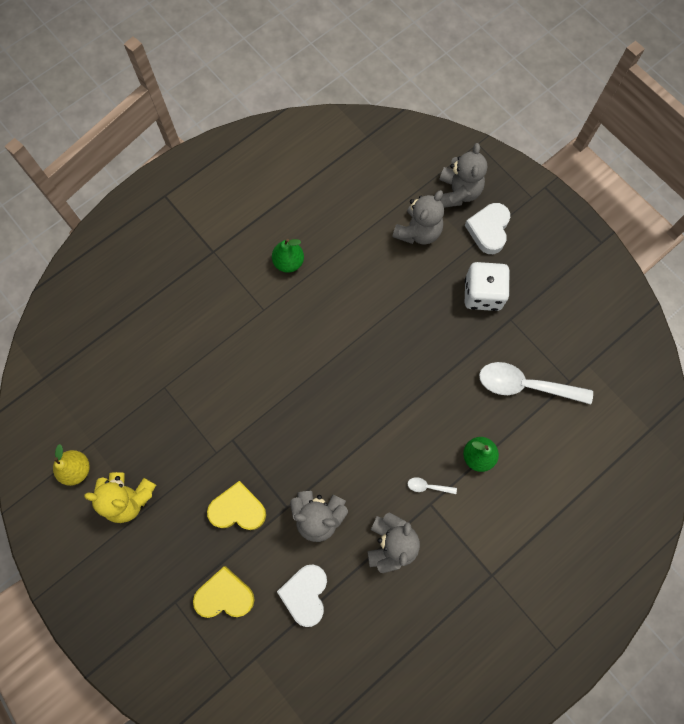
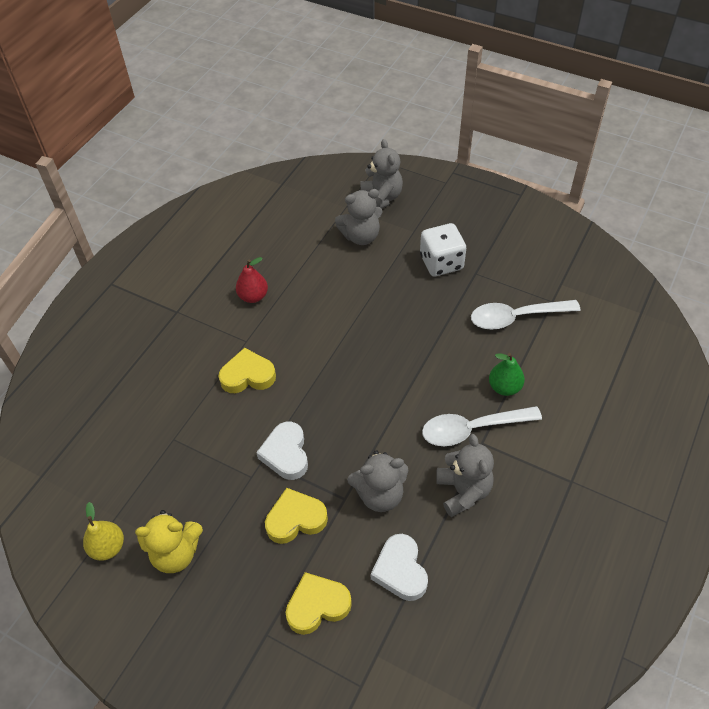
camera: 20 degrees left, 20 degrees down
(251, 348) = (248, 375): none -> yellow heart
(288, 262) = (253, 296): green pear -> red pear
(418, 231) = (361, 236): grey teddy bear -> grey teddy bear turned 60 degrees clockwise
(428, 486) = (472, 429): white spoon -> white spoon, size x2.39
(488, 230) = (421, 216): white heart -> white heart (286, 454)

